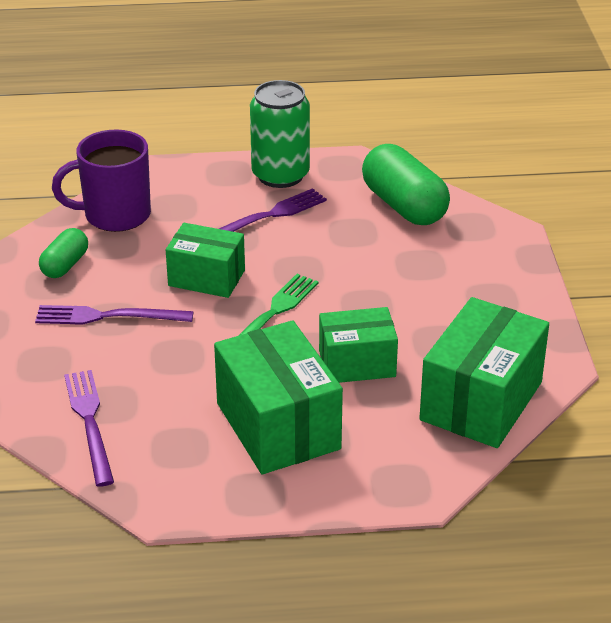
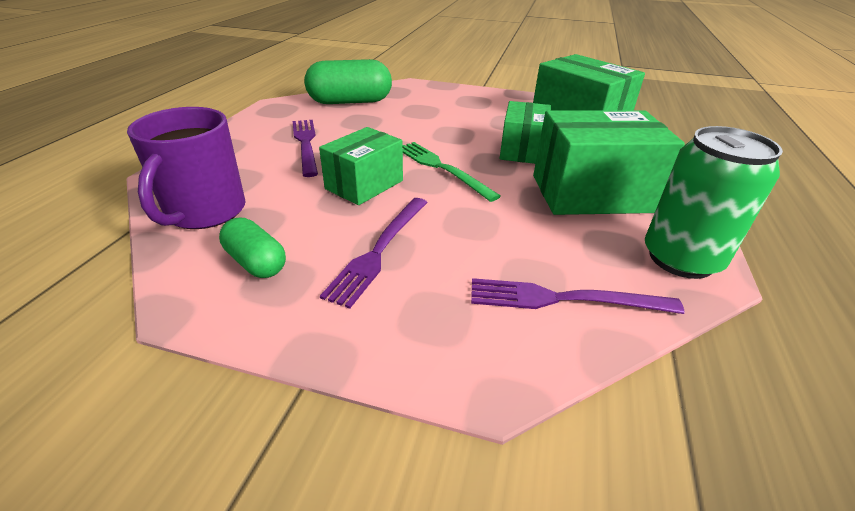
camera: 70 degrees left, 0 degrees up
(280, 175) = (256, 129): green can -> green can (681, 258)

